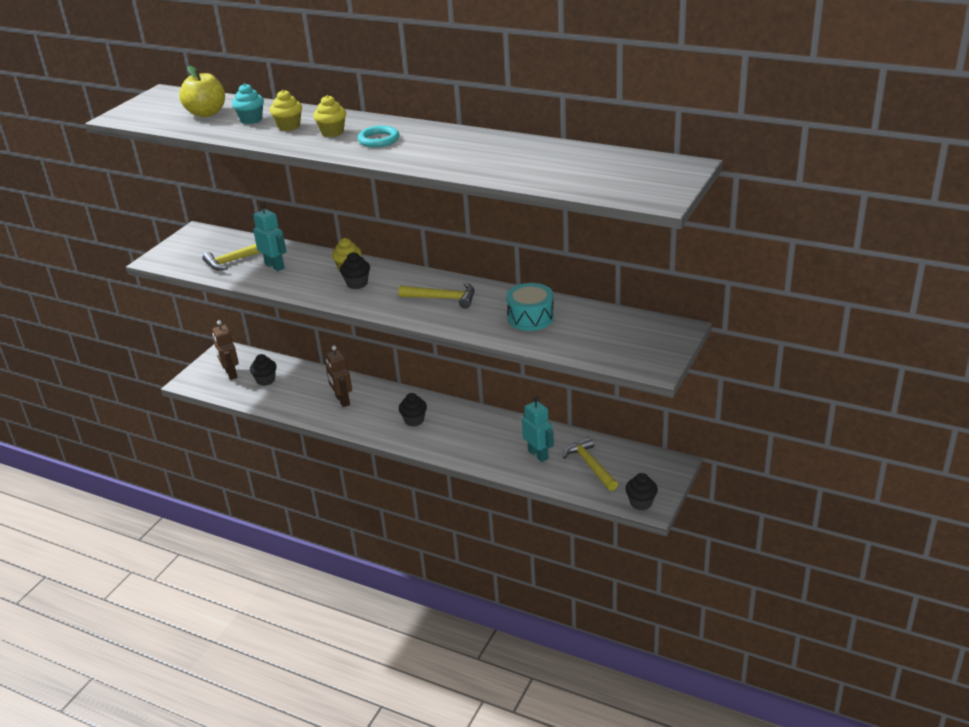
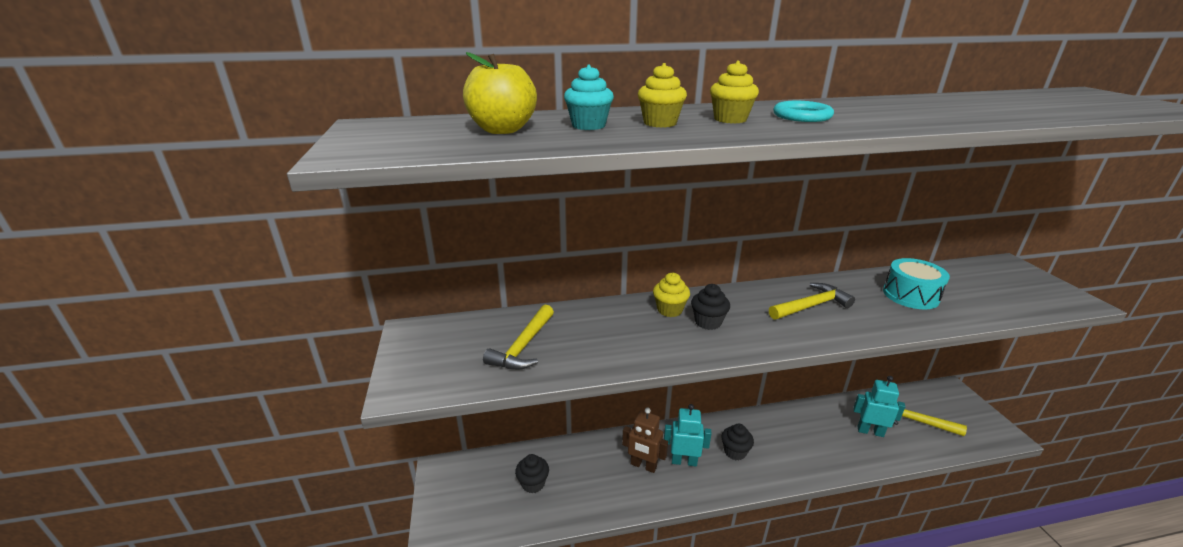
camera: 40 degrees left, 5 degrees down
(231, 374) = (482, 496): brown robot -> none
(275, 266) = (584, 336): turquoise robot -> turquoise robot (684, 461)
(641, 503) = (994, 435): black cupcake -> none

